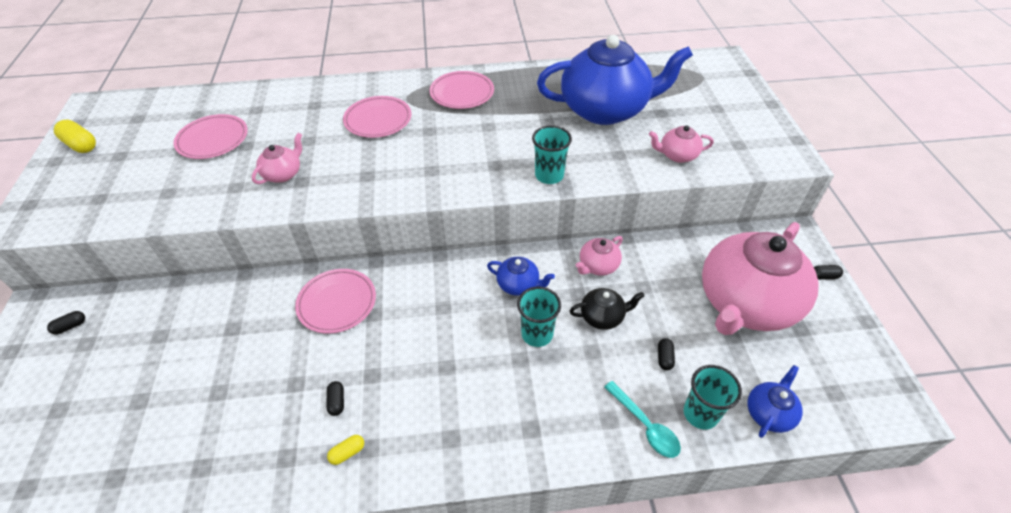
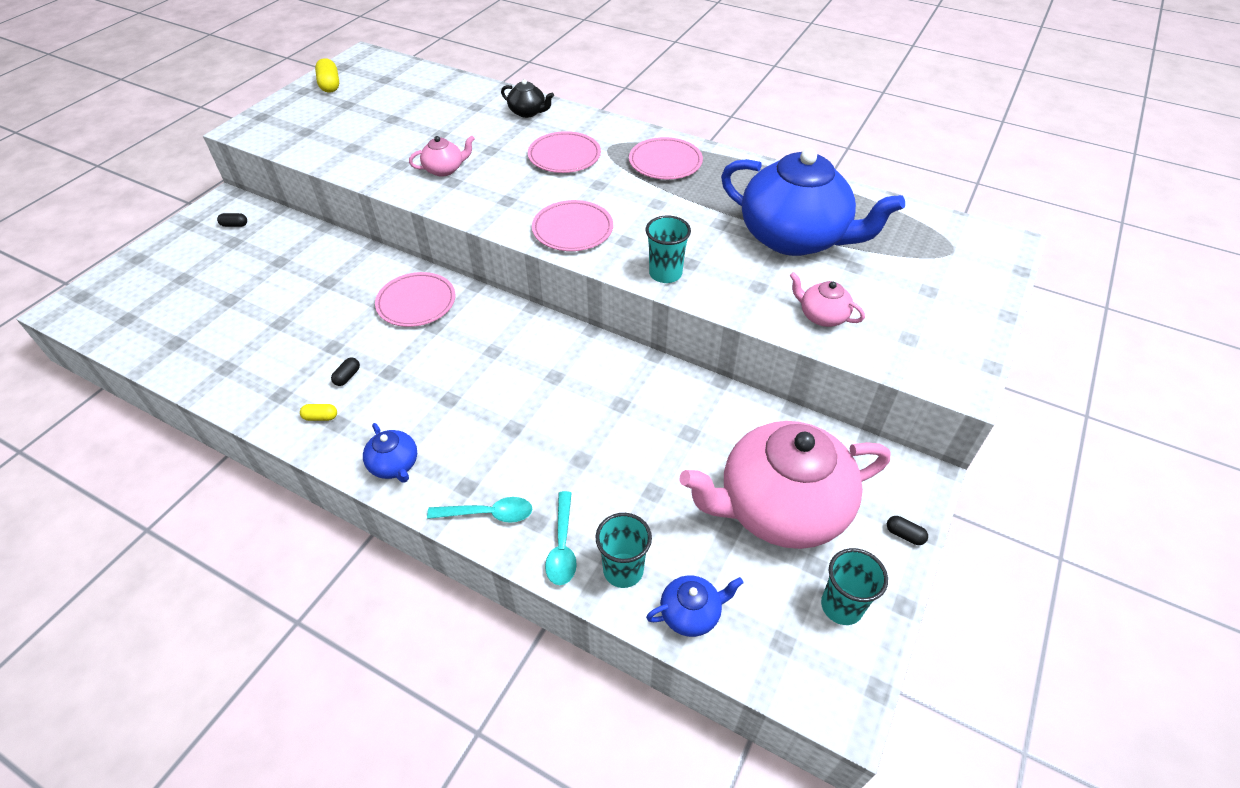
camera: 35 degrees right, 0 degrees up
(213, 139) = (421, 119): pink plate -> pink plate (572, 229)
(518, 285) = (574, 367): blue teapot -> blue teapot (394, 465)
(537, 334) = (547, 417): turquoise cup -> turquoise cup (841, 606)
(569, 438) = (488, 514): none -> turquoise spoon
(598, 266) = (664, 391): pink teapot -> none
(602, 316) = (621, 436): black teapot -> black teapot (528, 112)
(664, 358) = (641, 504): black capsule -> none

